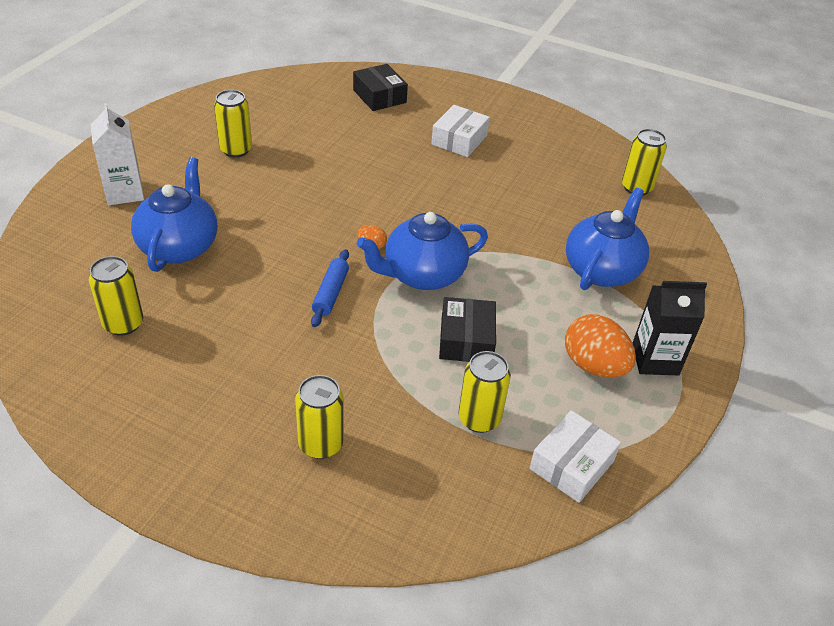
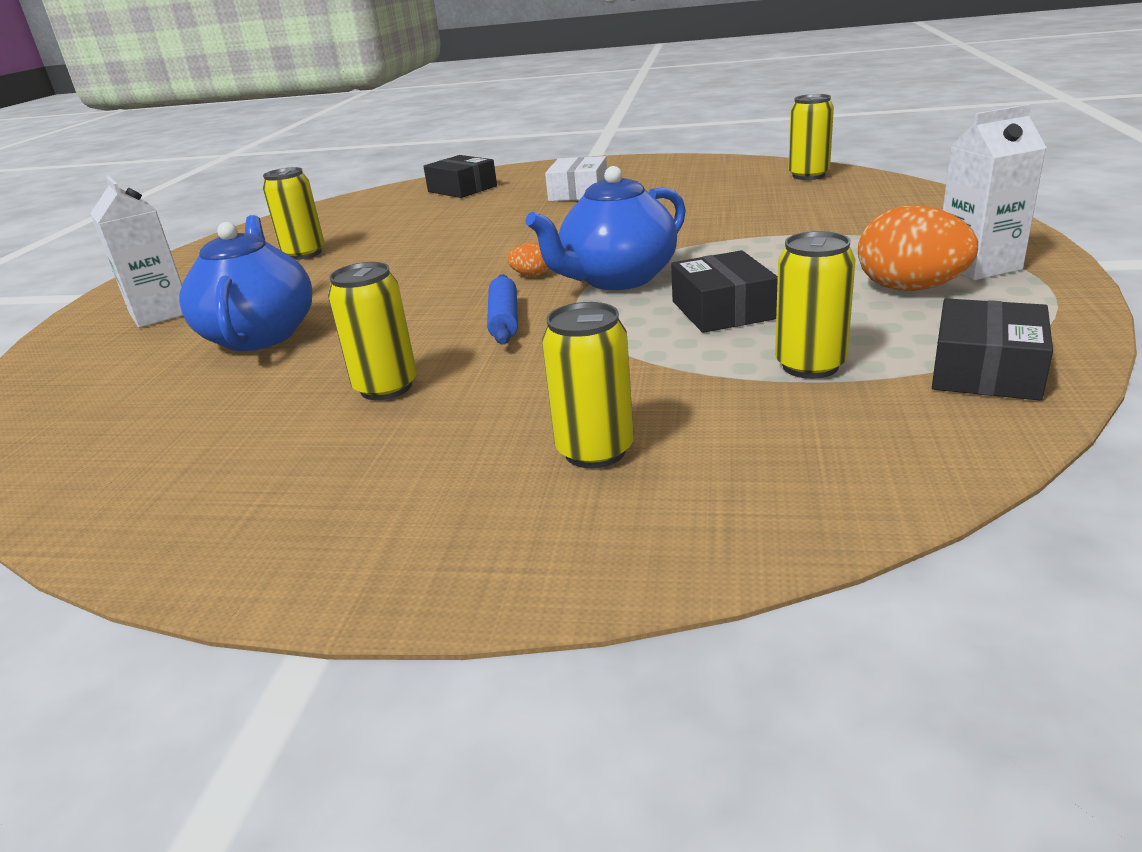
camera: 10 degrees left, 15 degrees down
(123, 324) = (199, 418): yellow can -> yellow can (386, 388)
(571, 465) = (986, 370): white box -> black box
(602, 270) = (834, 227): blue teapot -> none
(655, 359) = (978, 266): black carton -> white carton

